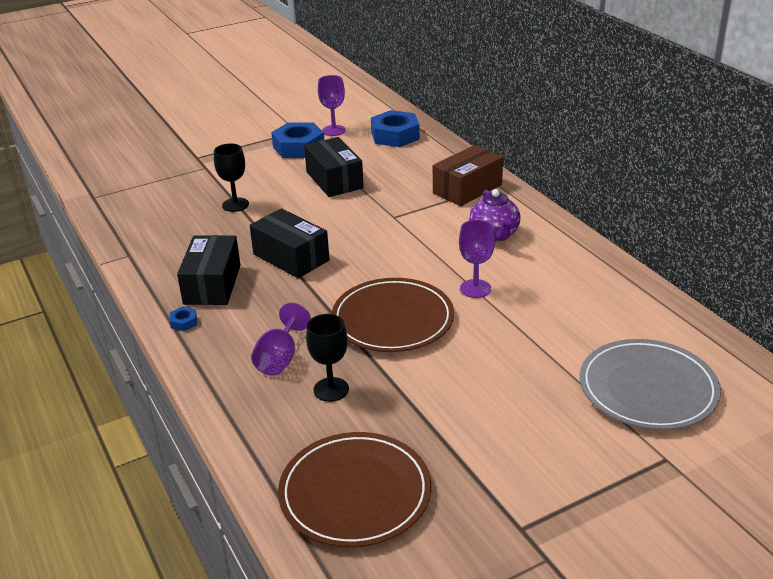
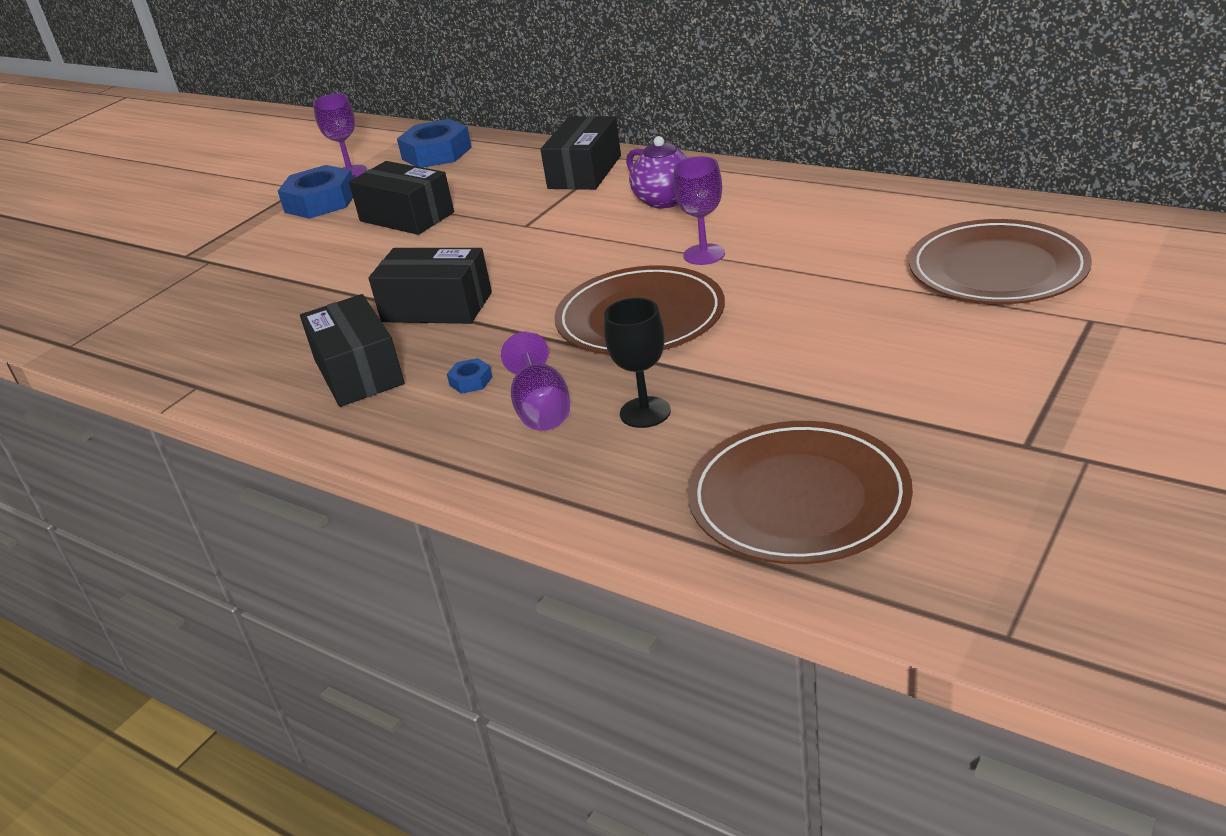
camera: 25 degrees left, 0 degrees up
(184, 322) = (362, 424): blue nut -> blue nut (471, 381)
(235, 205) = (297, 283): black goblet -> none
(467, 189) = (585, 172): brown box -> black box
(648, 389) = (997, 269): grey plate -> brown plate

